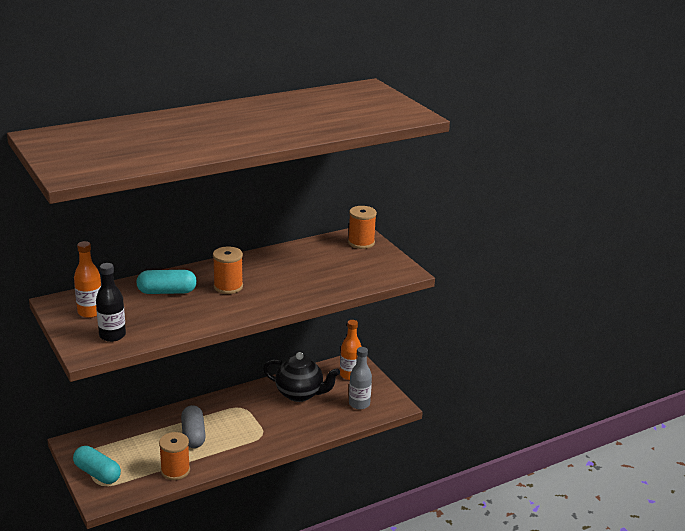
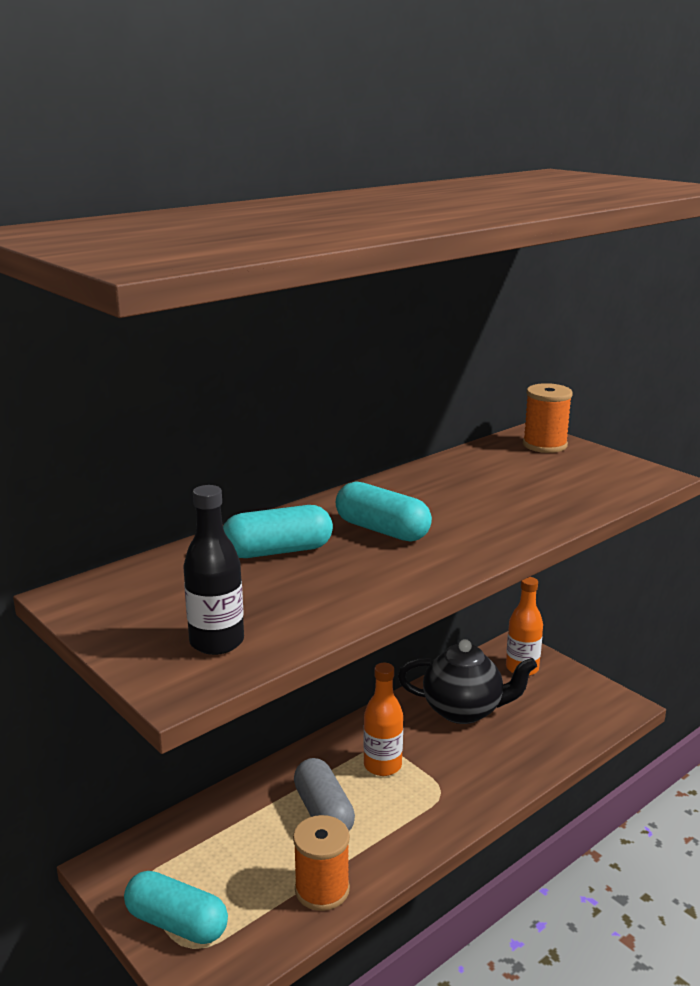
camera: 10 degrees left, 5 degrees down
(90, 312) = (150, 604): orange bottle -> orange bottle (382, 765)
(228, 287) = (382, 530): orange spool -> turquoise capsule
(359, 404) = (565, 712): grey bottle -> none

